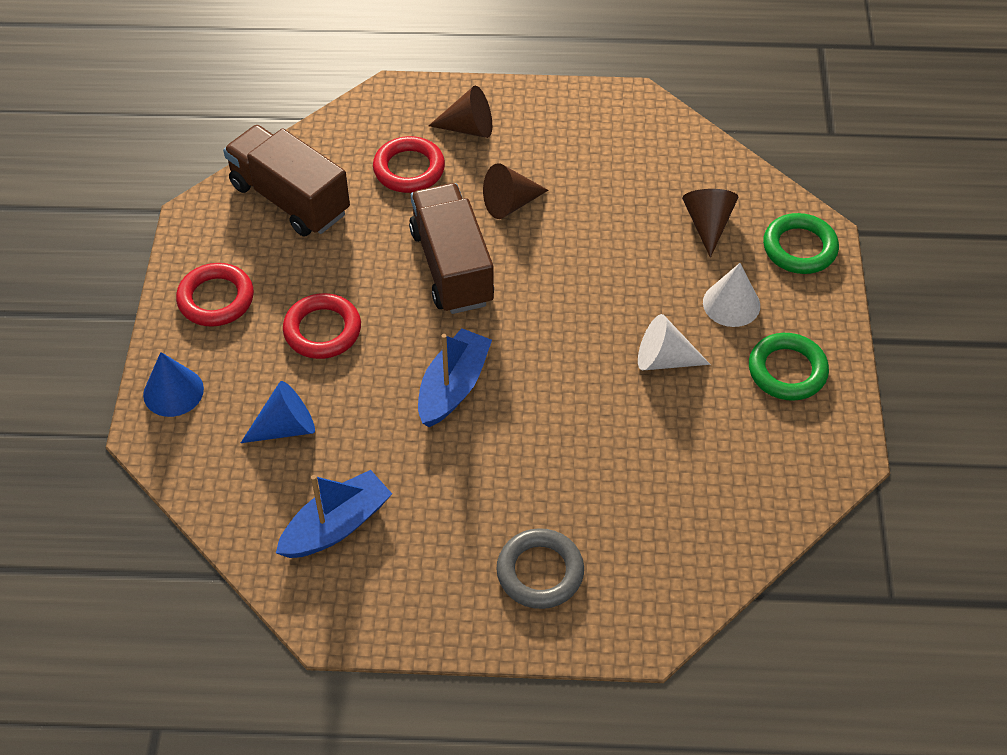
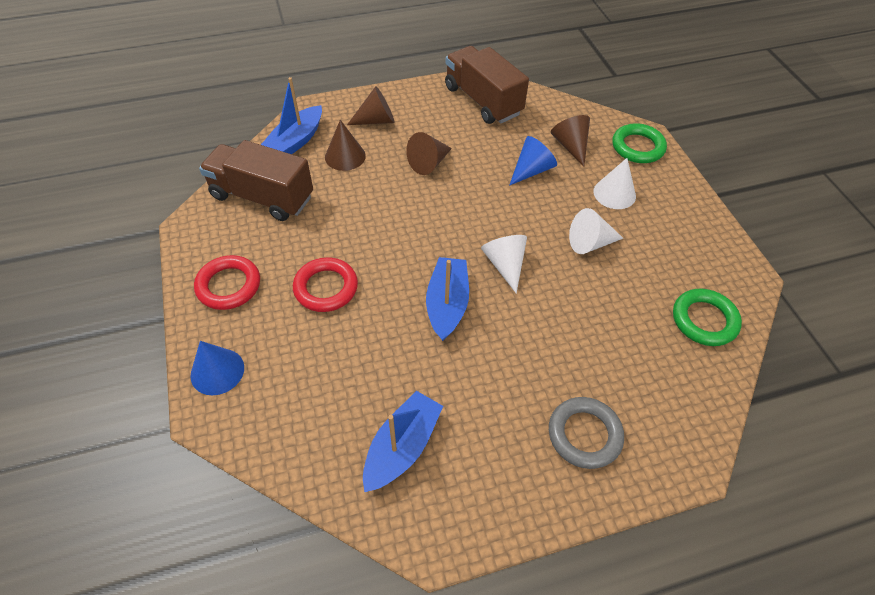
camera: 20 degrees left, 0 degrees up
(286, 427) = (326, 374): blue cone -> blue cone (531, 170)
(356, 134) = (296, 141): none -> blue boat
(409, 169) = (345, 156): red ring -> brown cone
(452, 267) = (406, 216): brown truck -> brown truck (483, 101)
(544, 358) = (505, 265): none -> white cone
(787, 371) = (676, 229): green ring -> green ring (704, 320)

